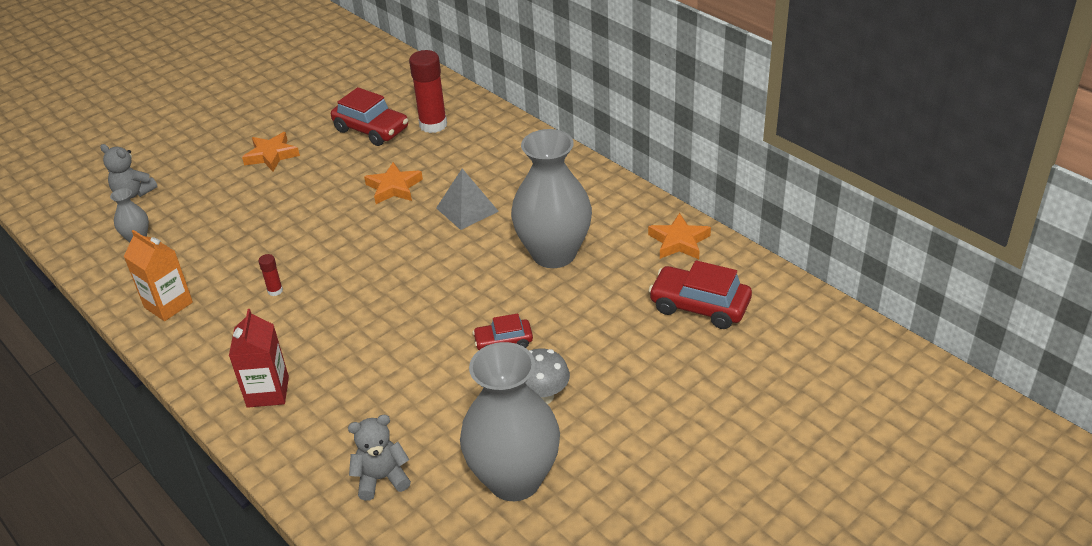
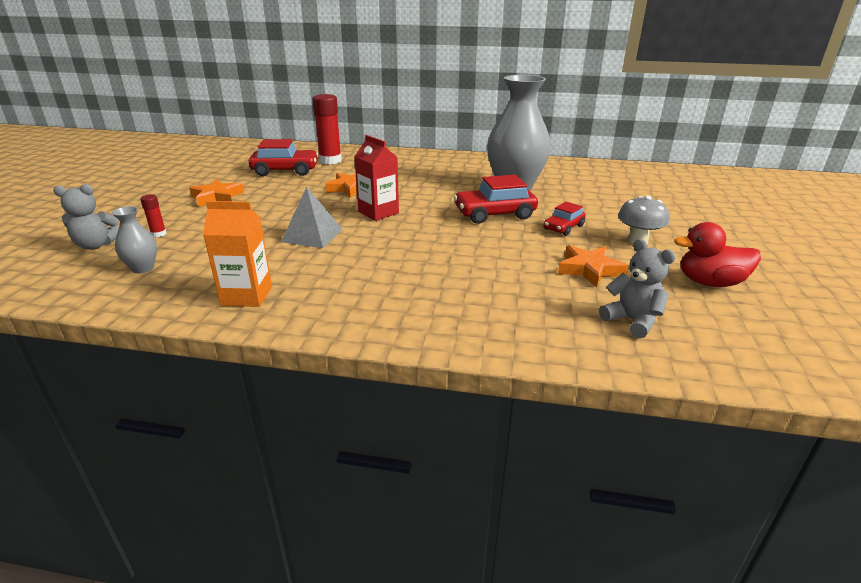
camera: 40 degrees left, 10 degrees down
(268, 392) = (443, 311): red carton -> red carton (378, 212)
(275, 291) = (343, 256): red glue stick -> red glue stick (158, 234)
(381, 478) = (632, 321): grey teddy bear -> grey teddy bear turned 105 degrees clockwise
(467, 209) = (422, 185): grey pyramid -> grey pyramid (312, 235)
(514, 479) = (709, 283): grey vase -> red duck
(679, 241) = (571, 167): orange star -> orange star (589, 269)
(699, 306) = (633, 184): red car -> red car (494, 214)

